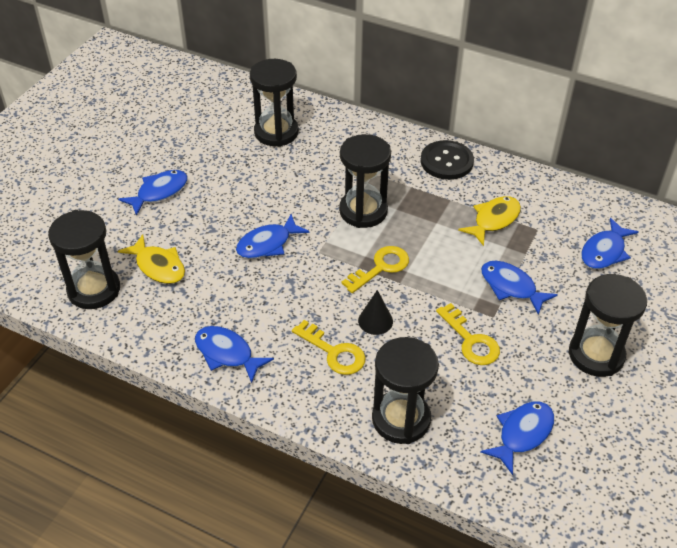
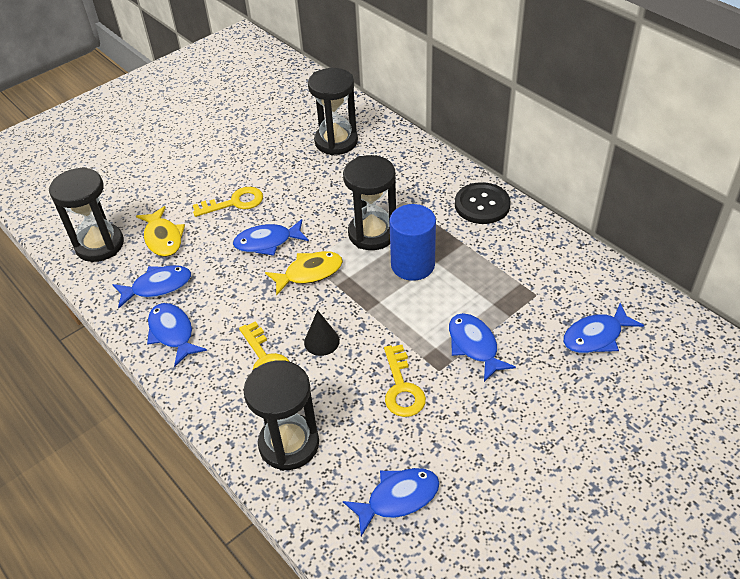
camera: 25 degrees right, 0 degrees up
(159, 192) = (203, 172): blue fish -> blue fish (157, 287)
(380, 267) = (357, 291): yellow key -> yellow key (234, 203)
(417, 230) = (412, 265): none -> blue cylinder
(494, 220) = (496, 274): yellow fish -> yellow fish (309, 273)
(596, 355) = (523, 441): black hourglass -> none

